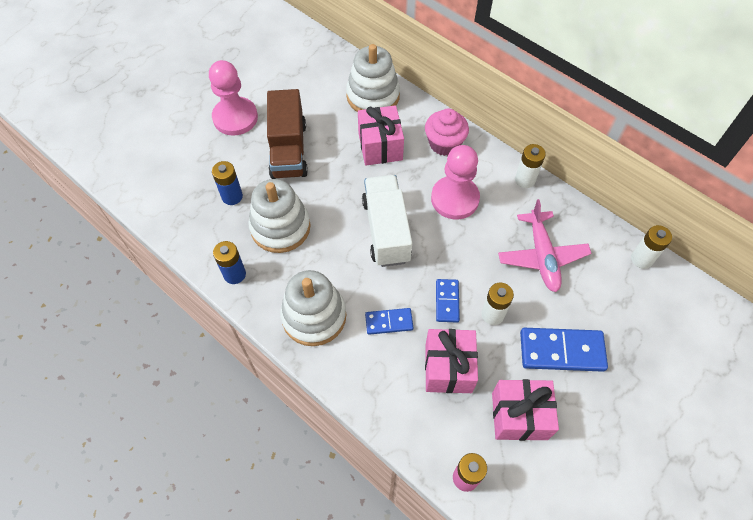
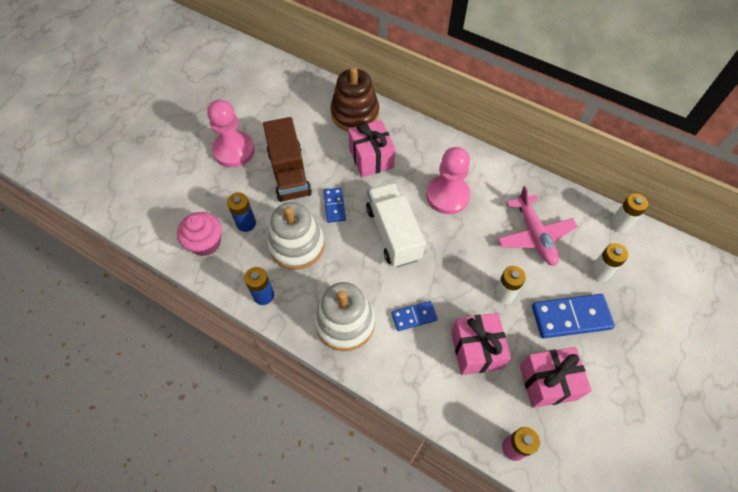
camera: 10 degrees left, 0 degrees up
(373, 96) = (355, 114): white stacking toy -> brown stacking toy
(444, 143) = (427, 147): pink cupcake -> pink cupcake (205, 243)
(447, 301) = (461, 289): blue domino -> blue domino (334, 206)
(525, 180) = (504, 170): white battery -> white battery (599, 272)

